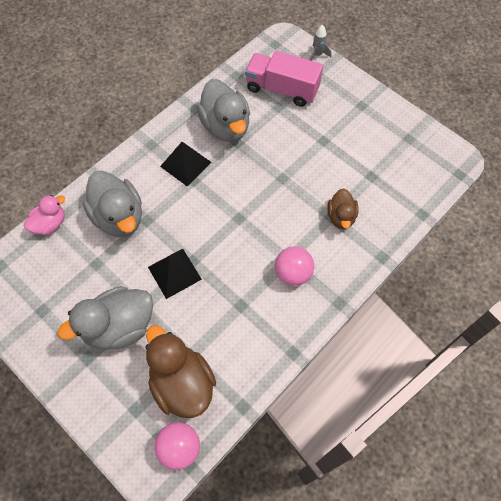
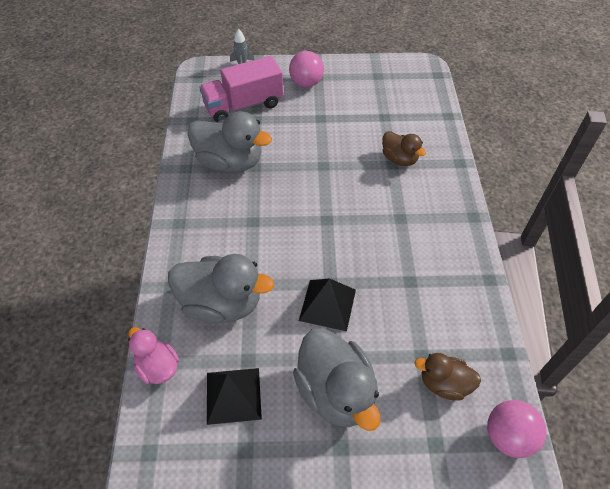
camera: 45 degrees left, 10 degrees down
(50, 224) = (158, 367): pink duck -> pink duck turned 45 degrees counterclockwise
(119, 327) = (336, 392): grey duck -> grey duck turned 45 degrees counterclockwise
(182, 383) = (444, 384): brown duck -> brown duck, size x0.57
(186, 164) = (230, 214): black pyramid -> black pyramid (233, 395)
(293, 273) = (417, 224): pink ball -> pink ball (306, 83)

